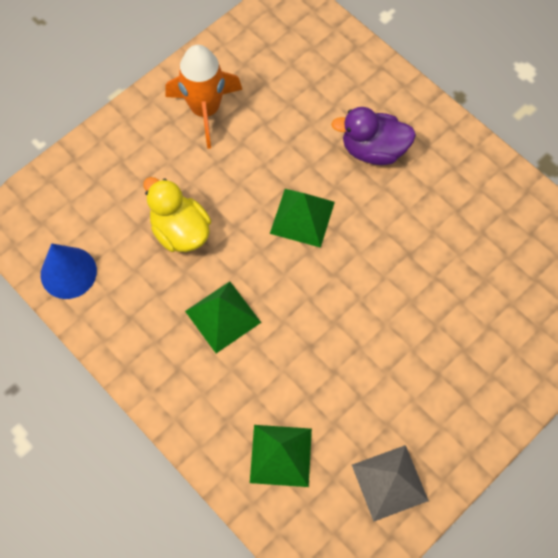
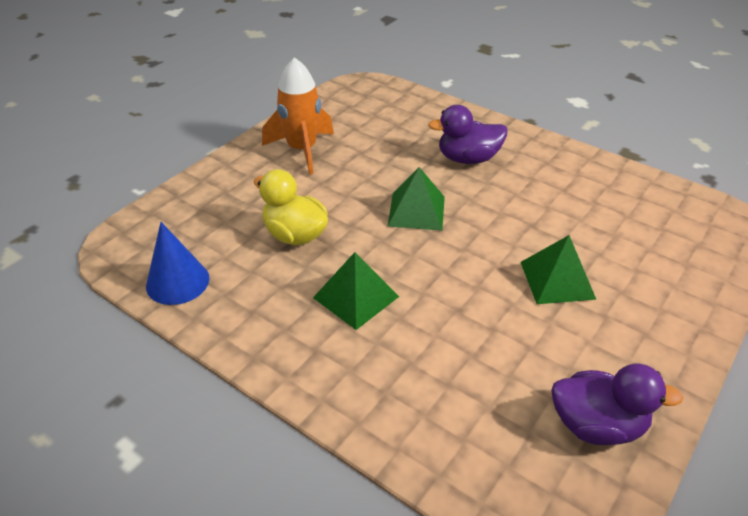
camera: 10 degrees left, 25 degrees down
(280, 455) = (458, 417): green pyramid -> green pyramid (557, 280)
(389, 482) = (597, 425): grey pyramid -> purple duck

